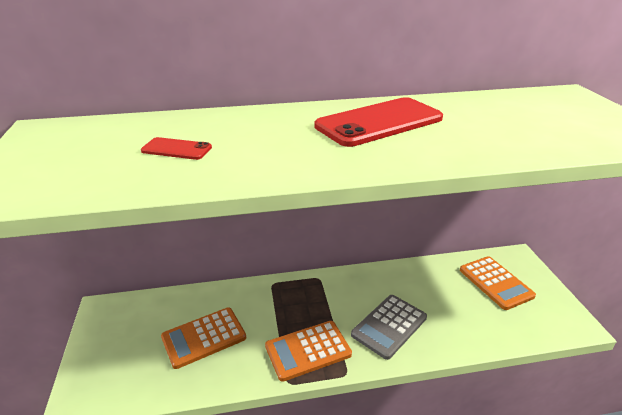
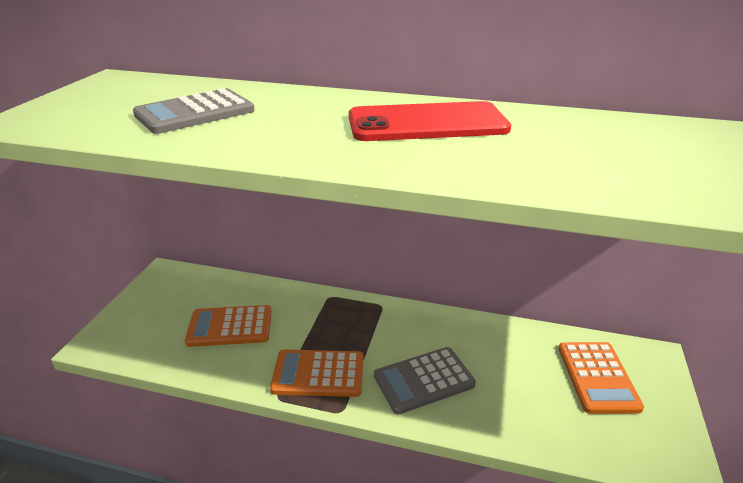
camera: 25 degrees right, 0 degrees up
(176, 149) = (195, 113): red phone -> grey calculator

